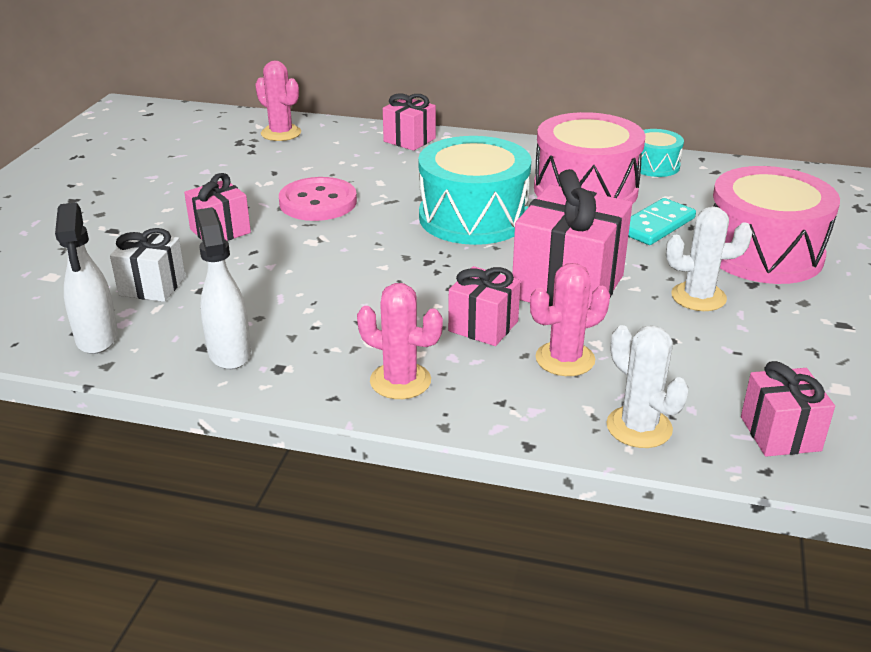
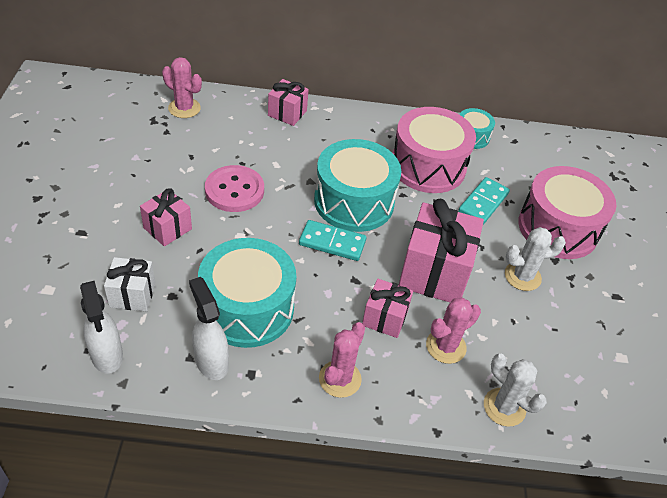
camera: 15 degrees left, 15 degrees up
(296, 306) = (247, 308): none -> turquoise drum
(400, 381) = (340, 379): pink cactus -> pink cactus turned 75 degrees counterclockwise
(431, 253) = (332, 243): none -> turquoise domino
(780, 434) = (591, 403): pink gift -> none

